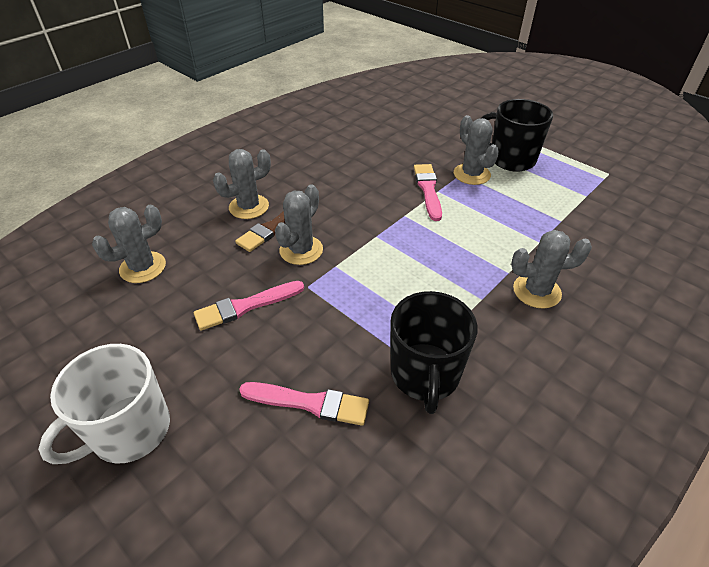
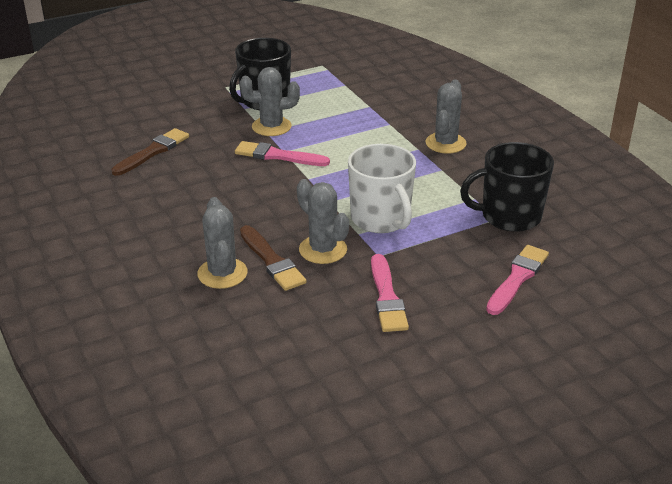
camera: 70 degrees left, 10 degrees down
(129, 431) = (513, 386): white mug -> white mug (381, 219)
(143, 267) = (283, 366): grey cactus -> none
(390, 132) = (153, 152): none -> brown brush
(425, 375) = (509, 216): black mug -> black mug turned 150 degrees clockwise

